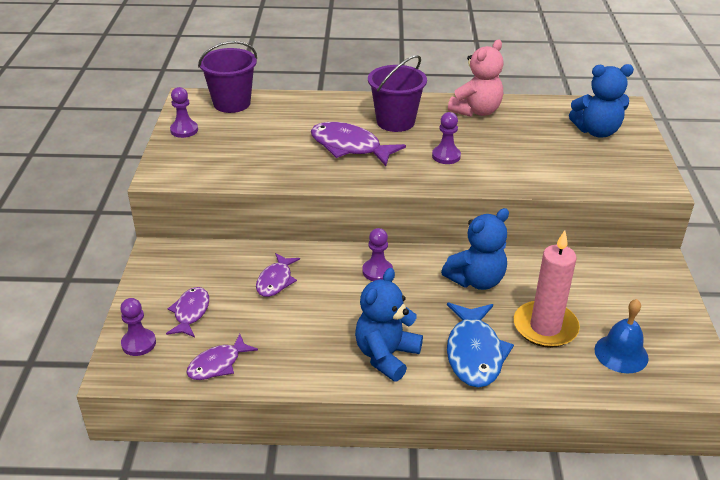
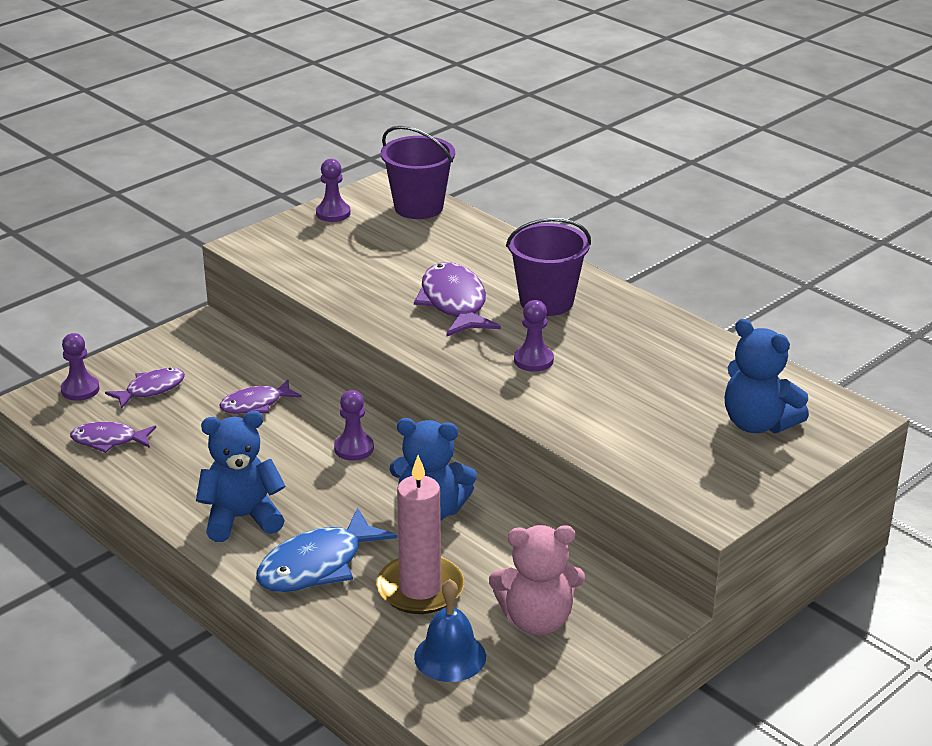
camera: 45 degrees right, 5 degrees down
(476, 111) = (657, 334): pink teddy bear -> pink teddy bear (537, 620)

